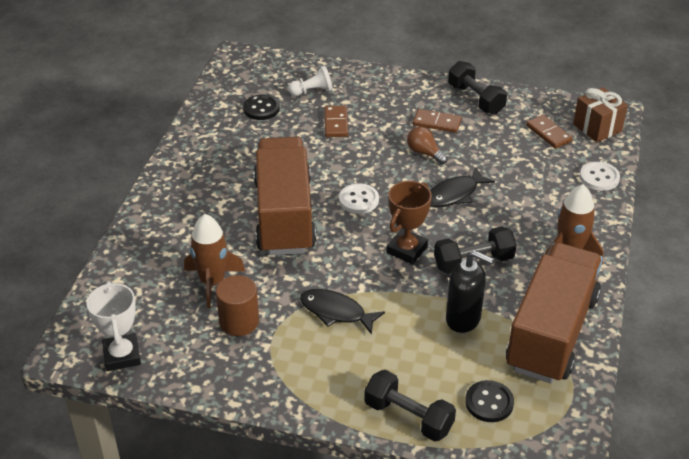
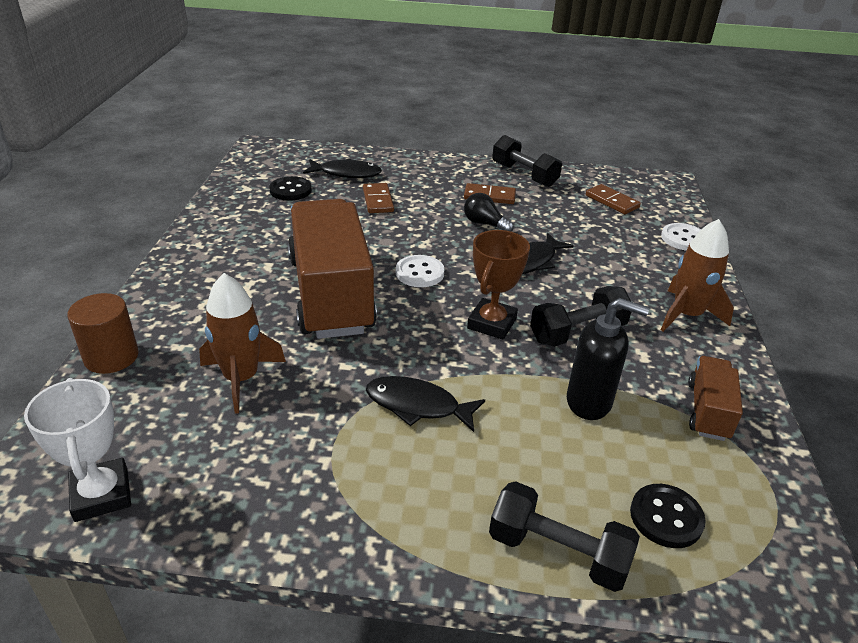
camera: 10 degrees left, 5 degrees down
(239, 321) = (282, 429): brown cylinder -> brown cylinder (111, 357)
(312, 91) = (346, 173): white pawn -> black fish
(425, 153) = (484, 224): brown light bulb -> black light bulb
(551, 332) = (708, 411): brown truck -> brown truck, size x0.46
(597, 128) = (659, 195): brown gift -> none

